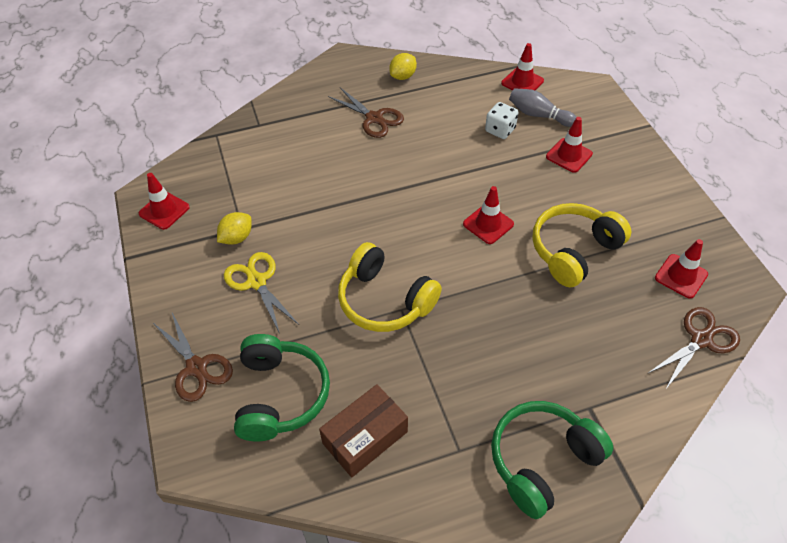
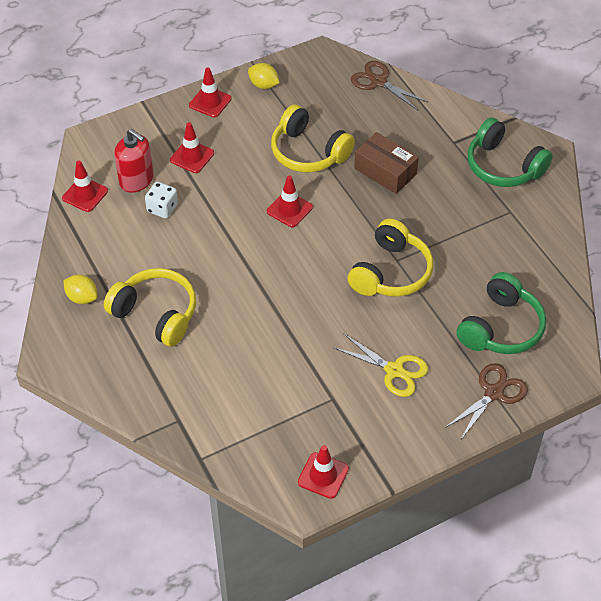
camera: 100 degrees left, 0 degrees up
(237, 238) = (345, 399): yellow lemon -> yellow lemon (263, 85)
(256, 282) = (394, 370): yellow scissors -> yellow scissors turned 105 degrees counterclockwise
(280, 395) = (501, 327): green headphones -> green headphones turned 135 degrees clockwise
(365, 437) = (518, 267): brown box -> brown box (385, 171)
(374, 118) = (156, 314): brown scissors -> yellow headphones
(538, 115) = (136, 180): grey bowling pin -> red soap dispenser
(681, 276) = (321, 89): red traffic cone -> red traffic cone (210, 102)

